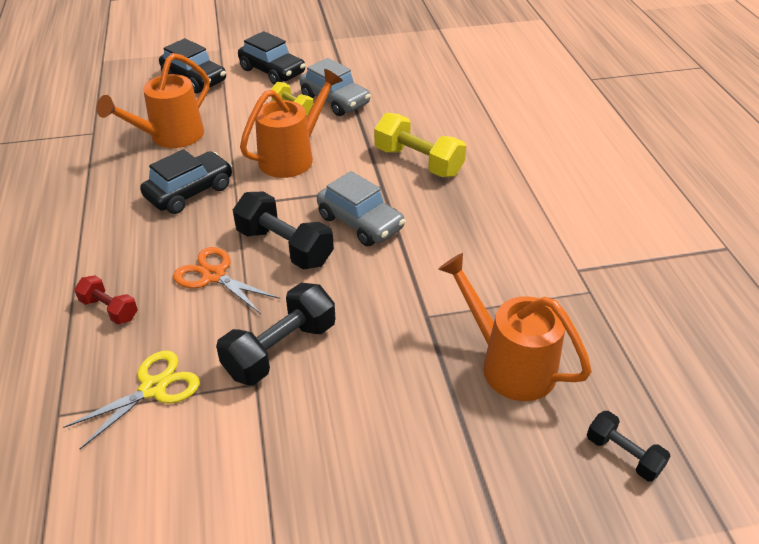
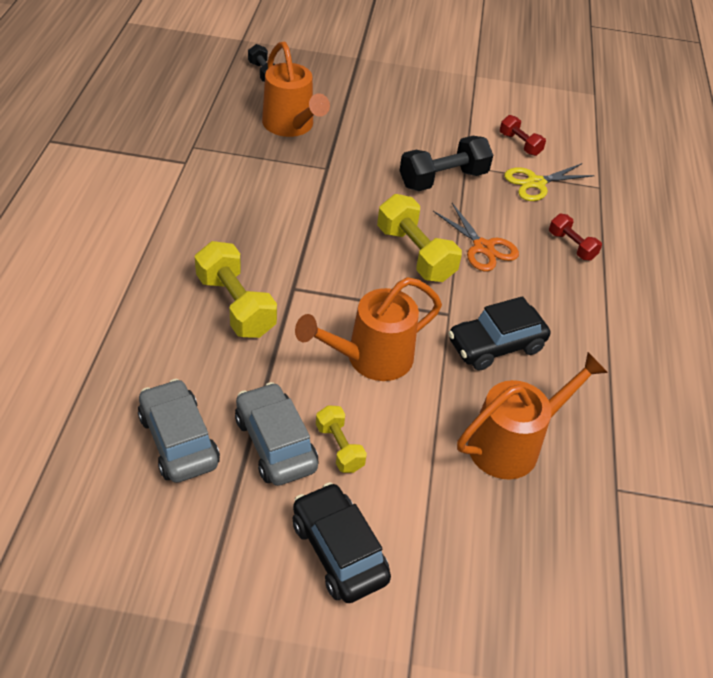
camera: 165 degrees left, 5 degrees up
(180, 457) = (520, 144): none -> red dumbbell
(194, 79) = (467, 574): black car -> none
(284, 247) = (415, 254): black dumbbell -> yellow dumbbell
(360, 222) = (336, 256): grey car -> grey car (179, 440)

